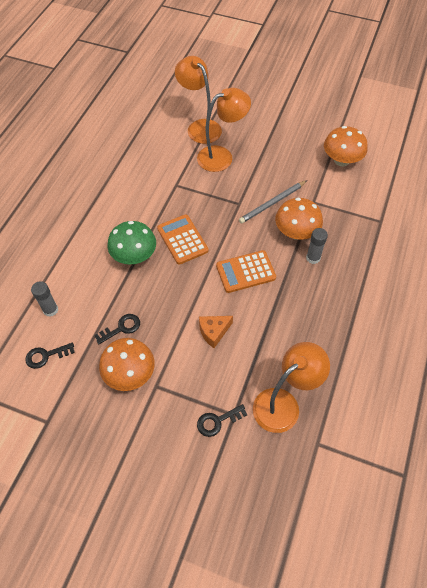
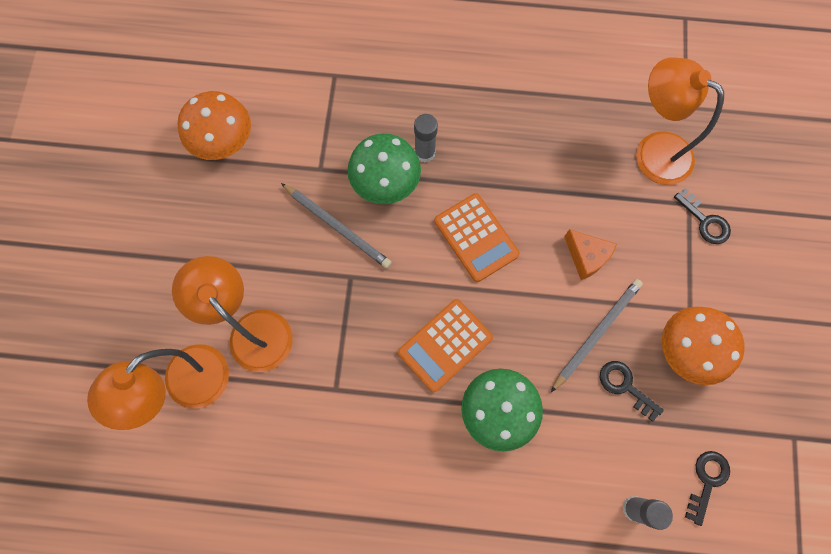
camera: 105 degrees left, 15 degrees up
(46, 356) = (707, 481): black key -> black key turned 120 degrees counterclockwise
(160, 322) = (596, 333): none -> grey pencil
(296, 232) = (385, 183): orange mushroom -> green mushroom

